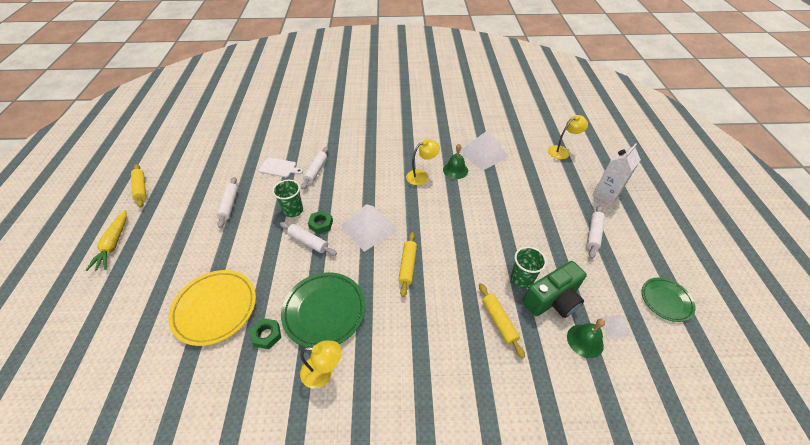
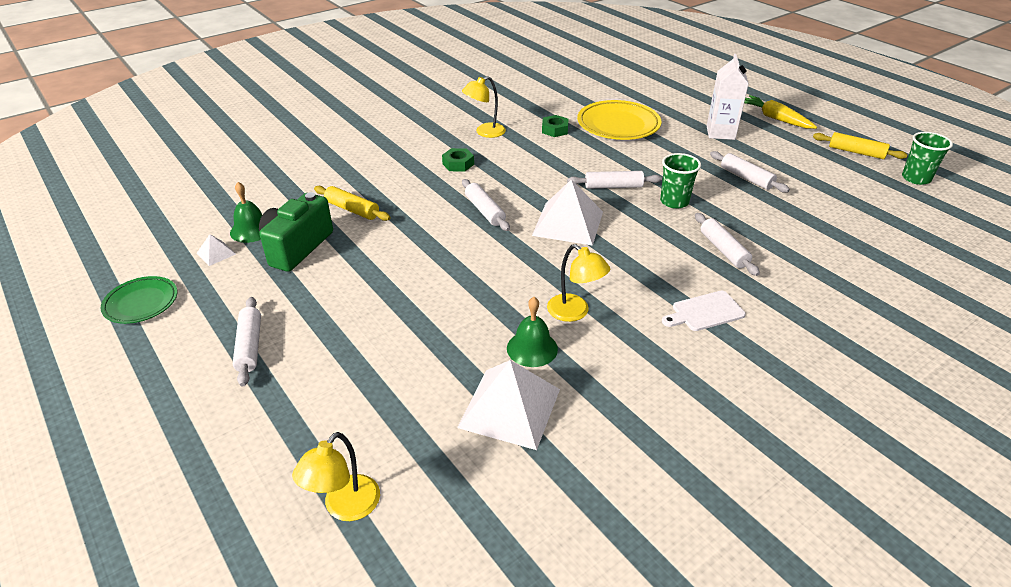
camera: 145 degrees right, 10 degrees down
(279, 168) = (771, 232): white cutting board -> white cutting board (705, 312)
(321, 224) = (624, 204): green nut -> green nut (458, 164)
(324, 311) = (527, 155): green plate -> none
(407, 266) = (484, 211): yellow rolling pin -> white rolling pin
(421, 176) = (575, 312): yellow lamp -> yellow lamp turned 75 degrees counterclockwise
(521, 279) = (342, 251): green cup -> green cup (916, 178)
(606, 194) = (229, 433): white carton -> white carton (720, 133)

